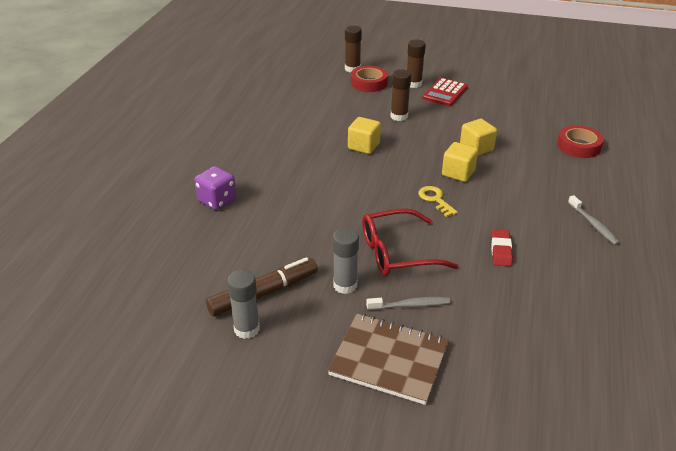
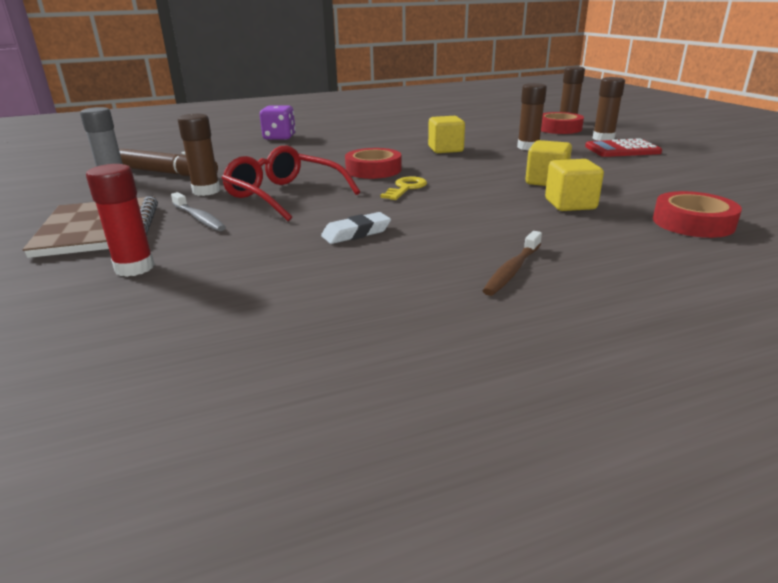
camera: 55 degrees right, 10 degrees down
(345, 285) = (206, 191): grey glue stick -> brown glue stick
(378, 195) = (373, 170): none -> red tape
(458, 173) = (477, 185): yellow cube -> yellow cube (570, 204)
(485, 355) = (134, 268): none -> red glue stick
(501, 250) = (356, 233): red eraser -> white eraser
(593, 224) = (512, 270): grey toothbrush -> brown toothbrush

